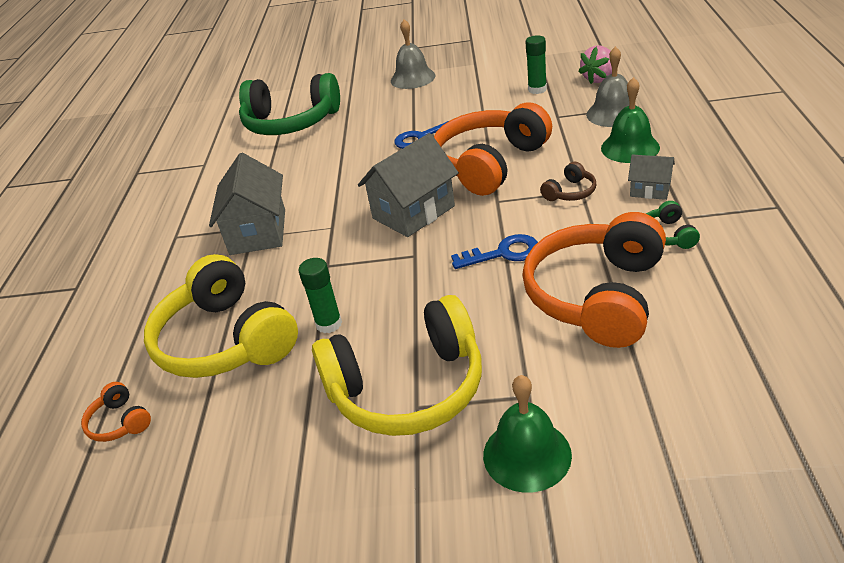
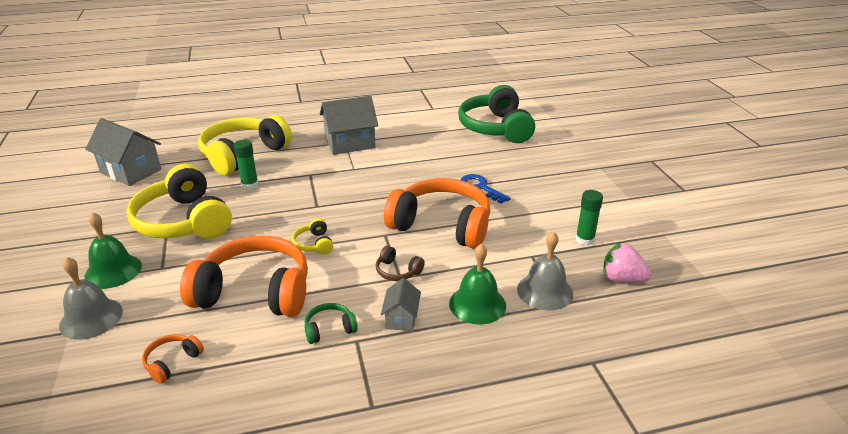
camera: 70 degrees right, 5 degrees down
(119, 422) = (188, 140): orange headphones -> orange headphones (172, 362)
(413, 78) = (587, 169): grey bell -> grey bell (91, 318)
(413, 212) = (370, 198): grey house -> grey house (130, 171)
(503, 253) = (314, 244): blue key -> yellow headphones

